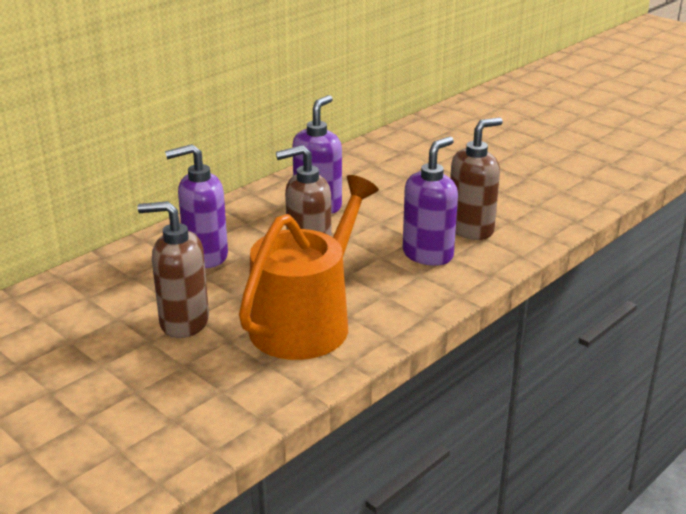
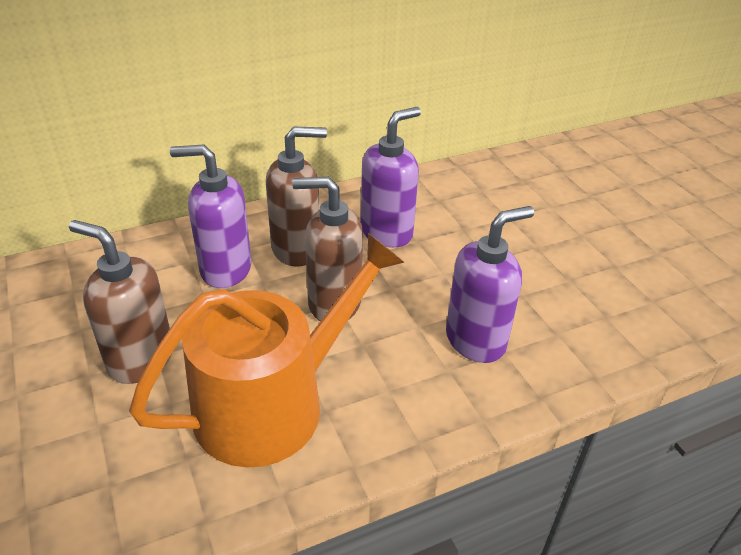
camera: 20 degrees right, 10 degrees up
(471, 229) = (549, 315): brown soap dispenser -> brown soap dispenser (296, 249)

